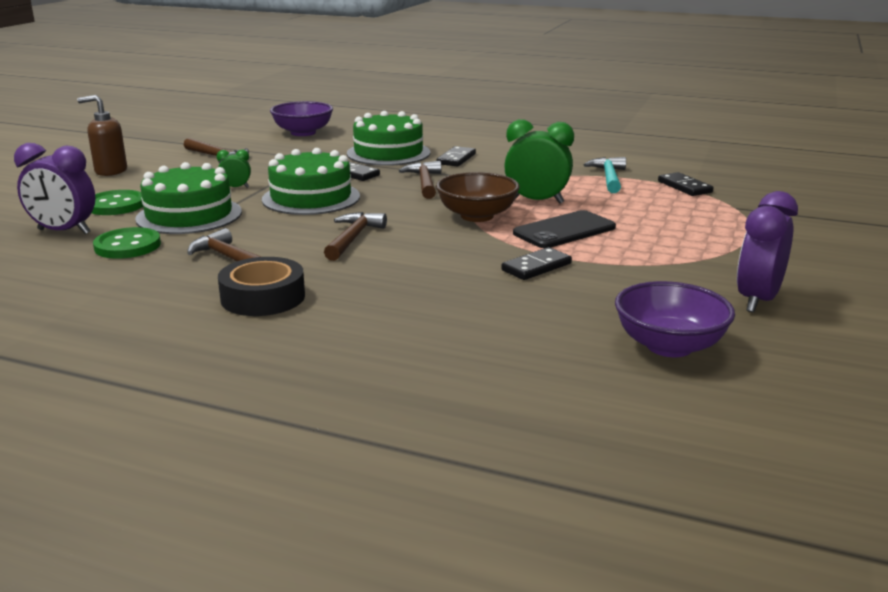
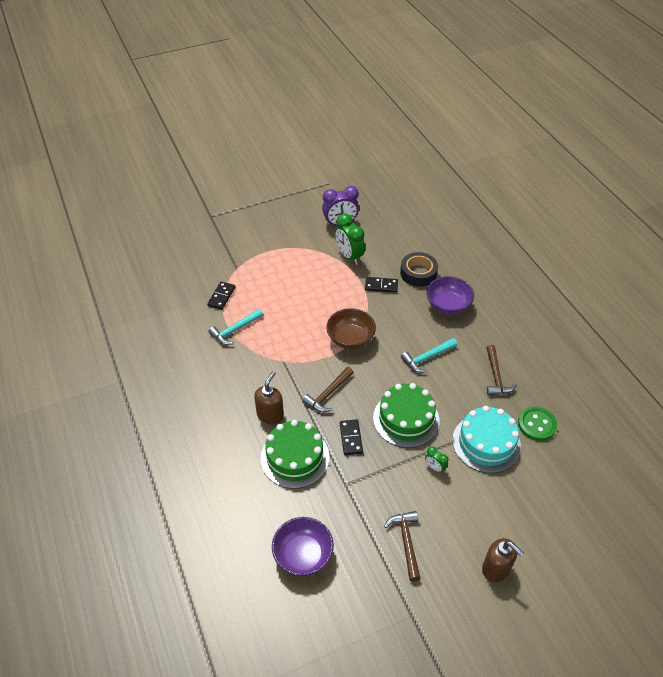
camera: 135 degrees left, 25 degrees up
(64, 232) = (563, 468): purple clock -> none
(116, 205) = (520, 491): green button -> none
(189, 215) = (486, 443): green cake -> turquoise cake
(263, 297) = (503, 335): black tape -> black tape (418, 273)
(353, 238) = (427, 358): brown hammer -> turquoise hammer
(456, 159) = (270, 414): black domino -> brown soap dispenser
(536, 201) = (305, 333): green clock -> green clock (349, 256)
(564, 230) = (333, 301): black phone -> none
(669, 346) = (400, 226): purple bowl -> purple bowl (448, 305)

